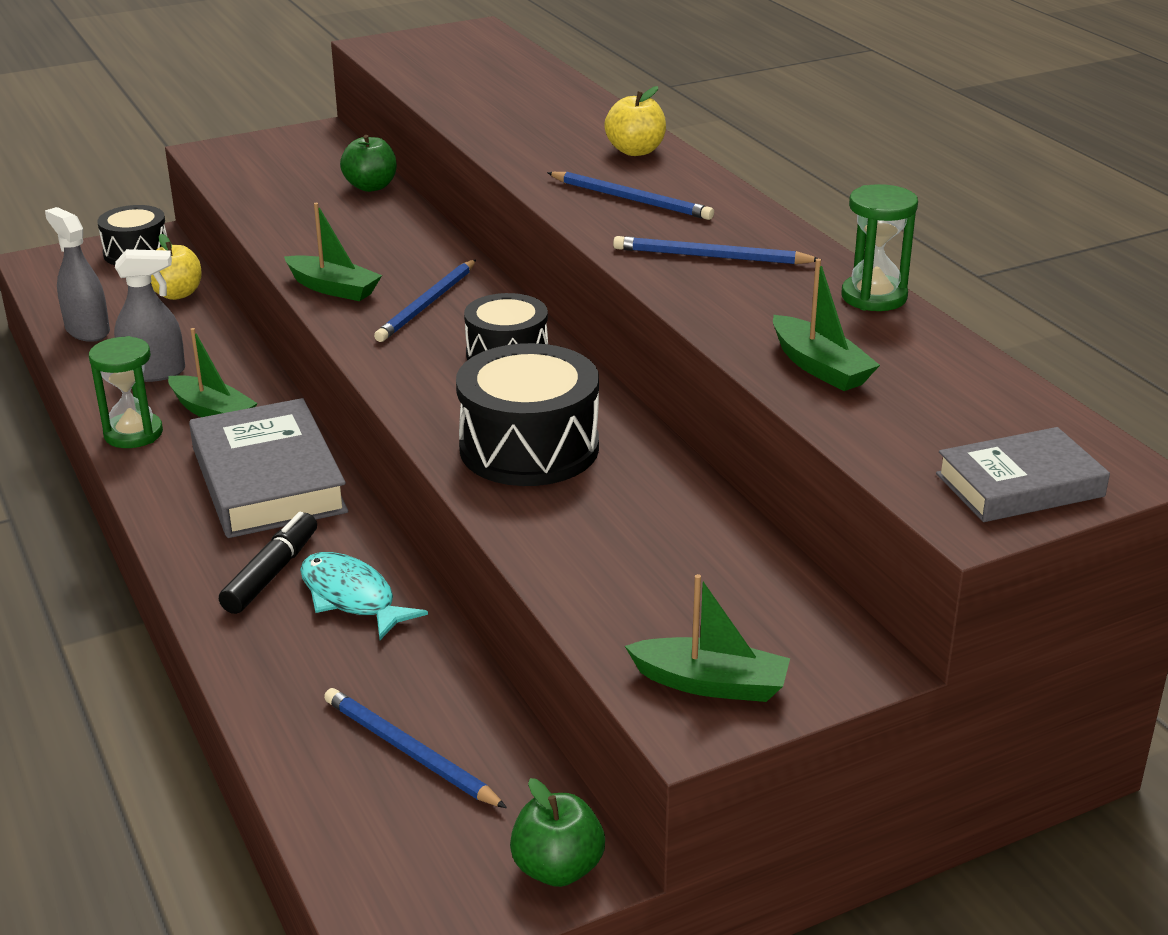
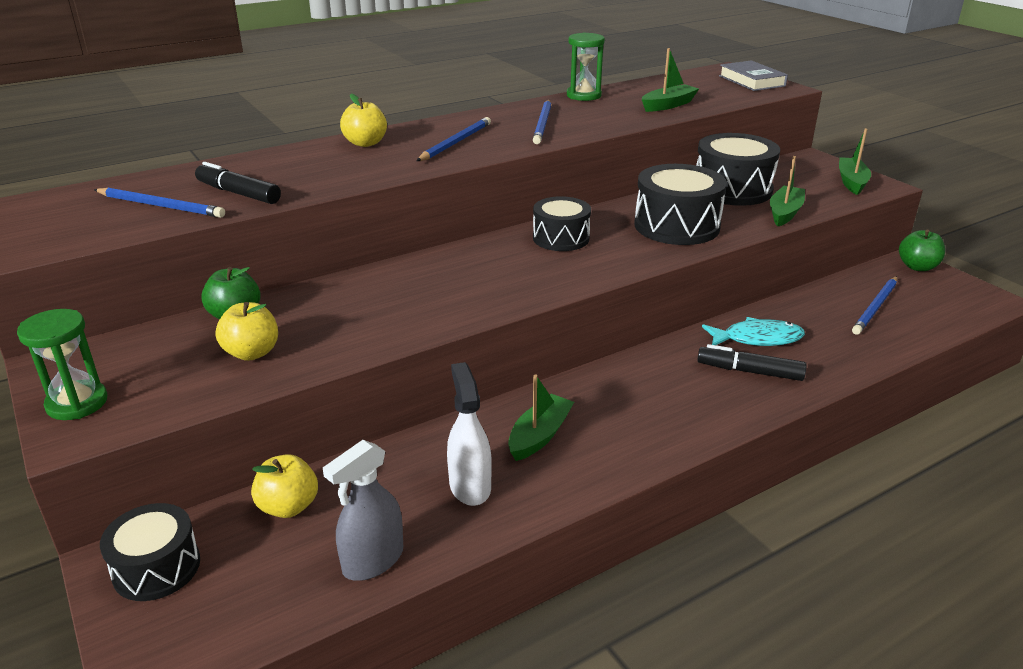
camera: 95 degrees left, 0 degrees up
(133, 434) = (586, 475): green hourglass -> green hourglass (77, 403)
(154, 372) = (470, 486): grey spray bottle -> white spray bottle
(268, 480) = (636, 390): grey book -> none
(296, 198) = (252, 353): none -> yellow apple
(333, 288) = (462, 310): green boat -> green boat (784, 213)
(351, 597) = (757, 339): turquoise fish -> turquoise fish turned 135 degrees counterclockwise
(427, 304) = (488, 270): blue pencil -> blue pencil (161, 206)
(482, 103) = (238, 193): none -> black marker
(678, 525) = (732, 189): none -> black drum

